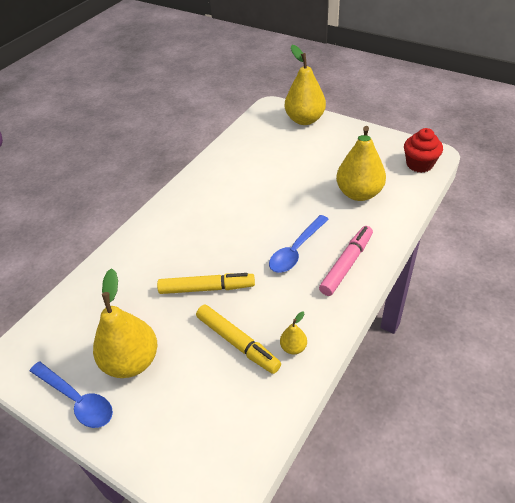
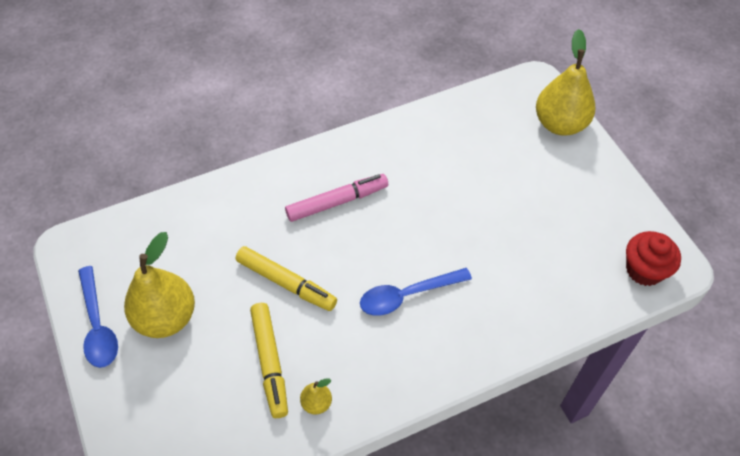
camera: 30 degrees right, 10 degrees up
(346, 264) = (445, 346): pink marker -> pink marker (337, 202)
(359, 193) = (536, 266): yellow pear -> none

